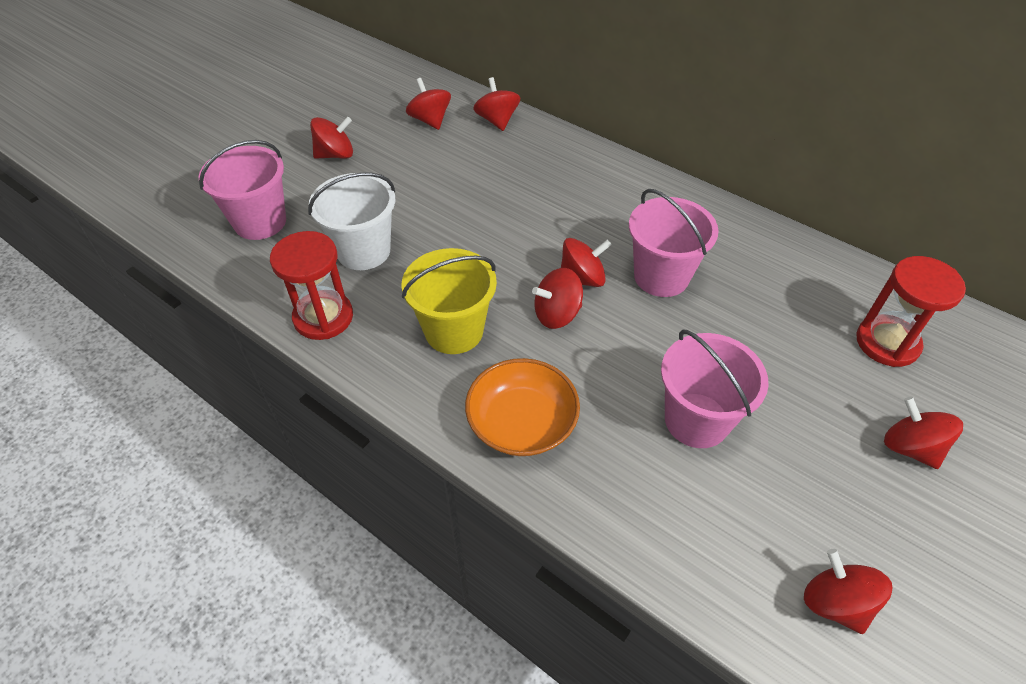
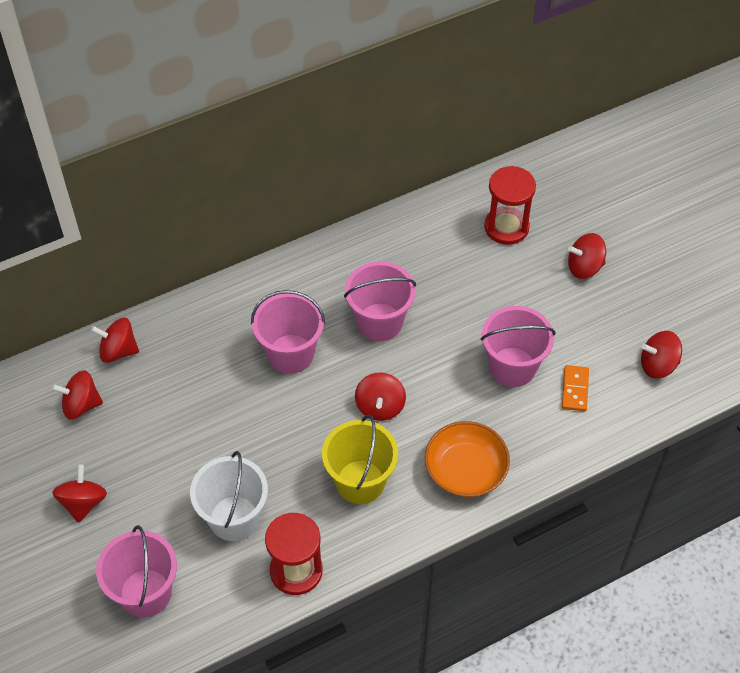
camera: 65 degrees left, 5 degrees up
(572, 224) = (290, 354): none -> pink bucket
(582, 279) = (353, 374): red spinning top -> none
(715, 504) = (575, 389): none -> orange domino

